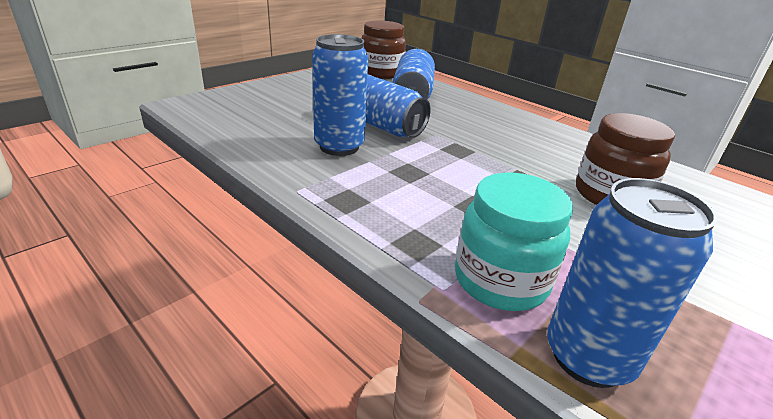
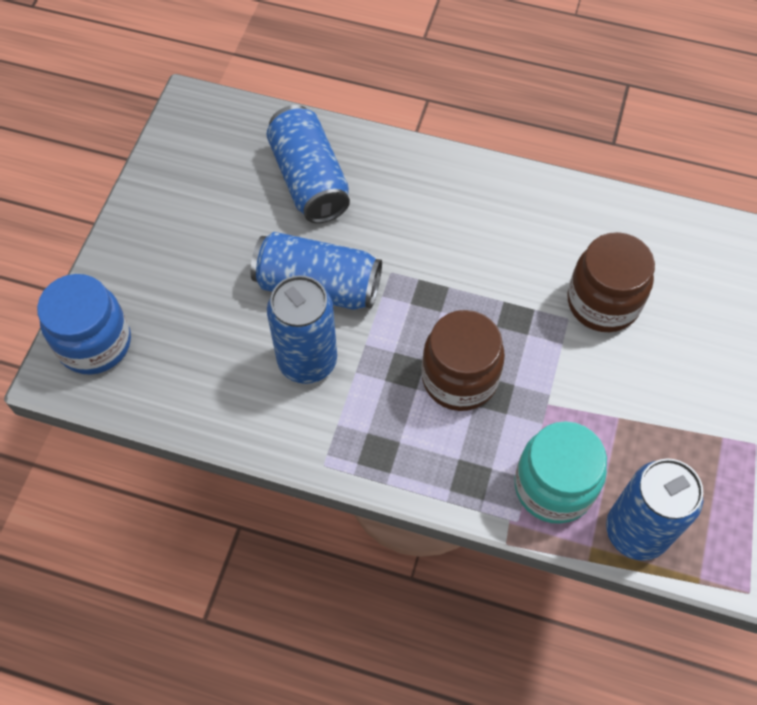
camera: 25 degrees left, 30 degrees up
(217, 102) = (94, 343): none -> blue jar
(381, 73) = (229, 129): brown jar -> brown jar (459, 378)

